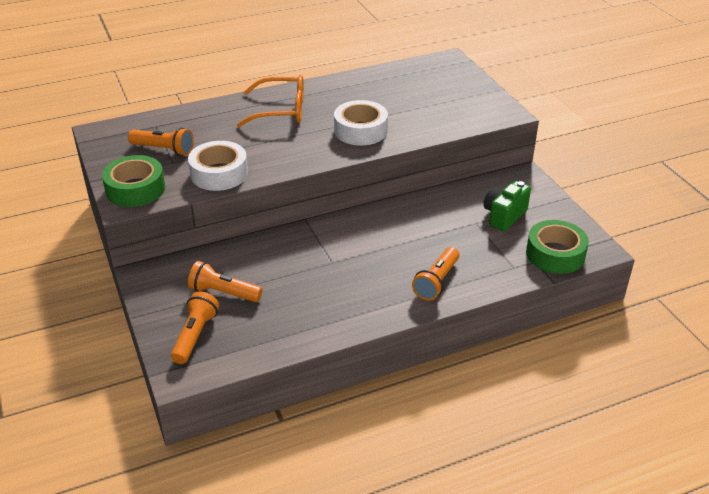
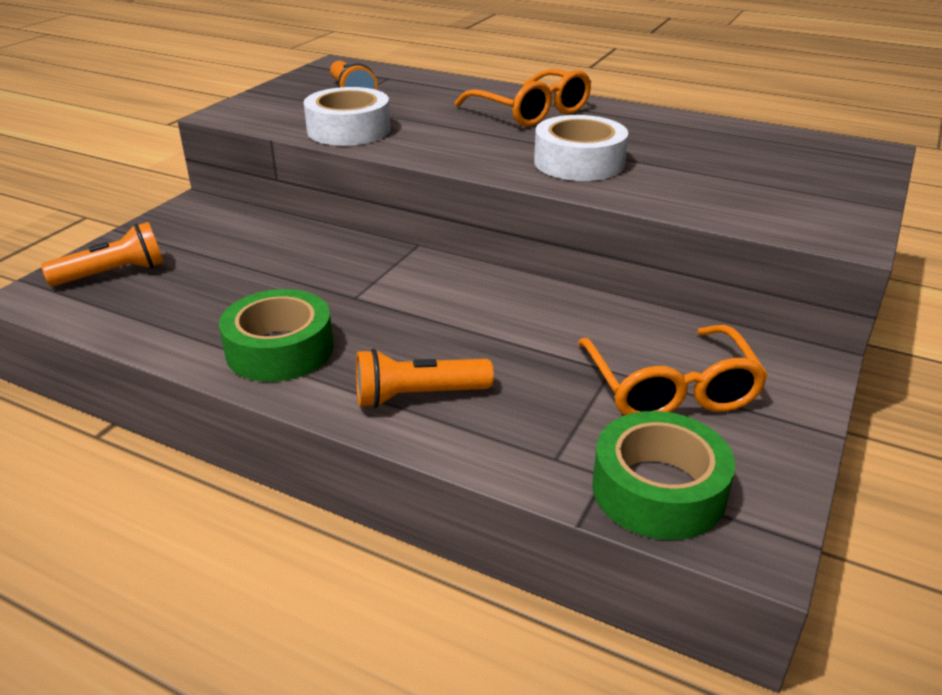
camera: 50 degrees right, 5 degrees down
(135, 189) = (259, 109): green tape -> green tape (280, 349)
(223, 293) = (210, 257): orange flashlight -> none
(504, 216) = (670, 389): green camera -> orange glasses

